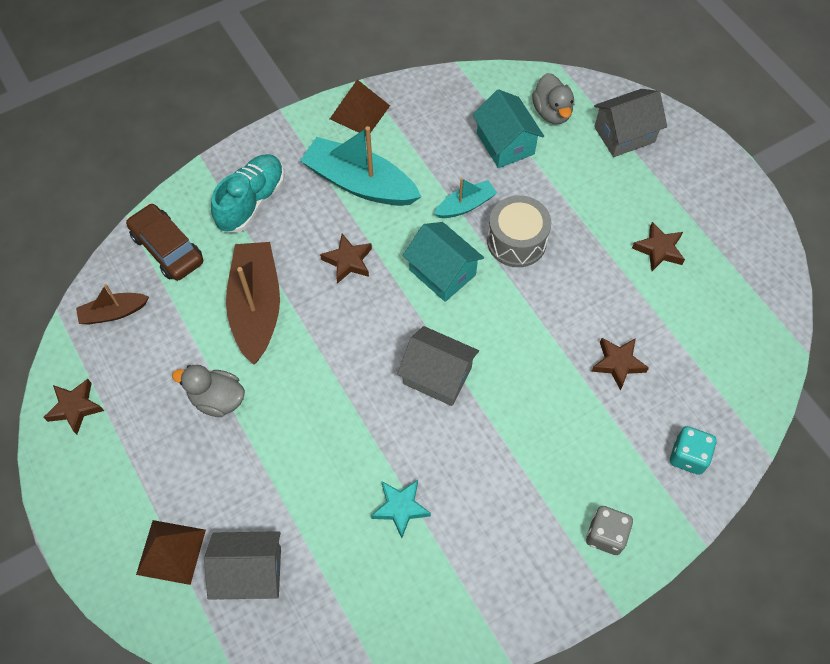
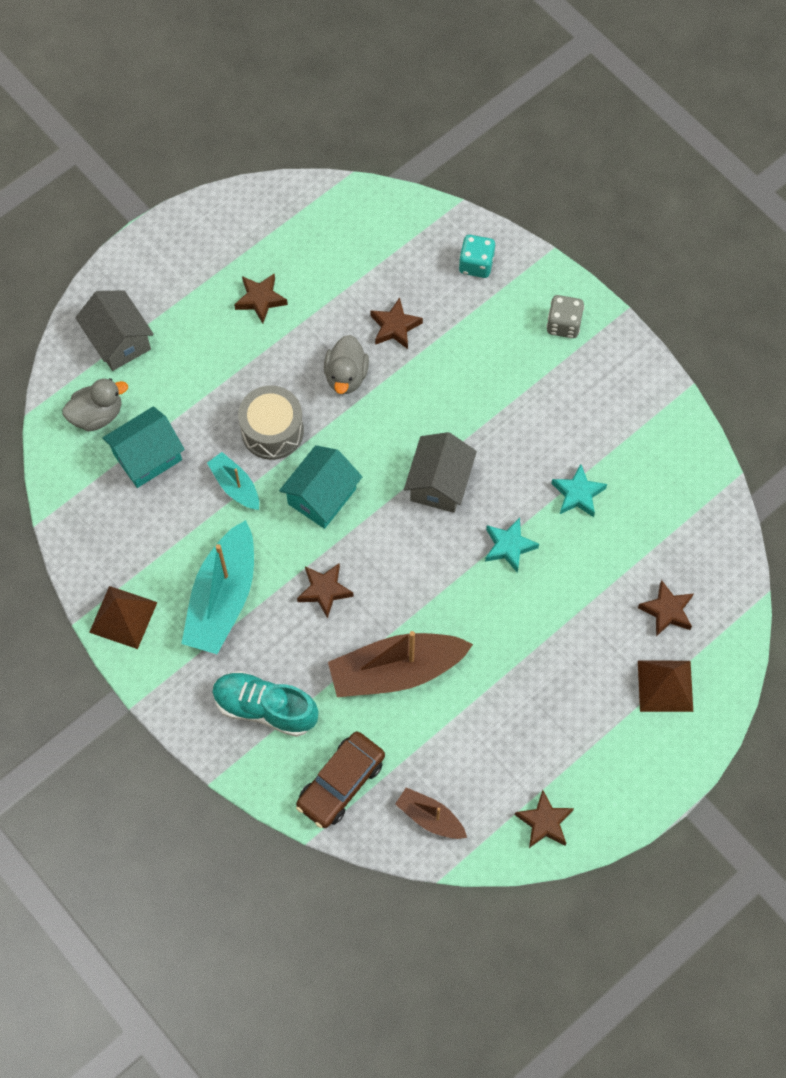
camera: 100 degrees left, 5 degrees up
(113, 313) = (430, 817): brown boat -> brown boat turned 150 degrees clockwise
(217, 399) = (506, 683): grey duck -> grey duck (346, 376)
(250, 572) = (667, 611): grey house -> brown star
(356, 428) = (509, 546): none -> turquoise star

